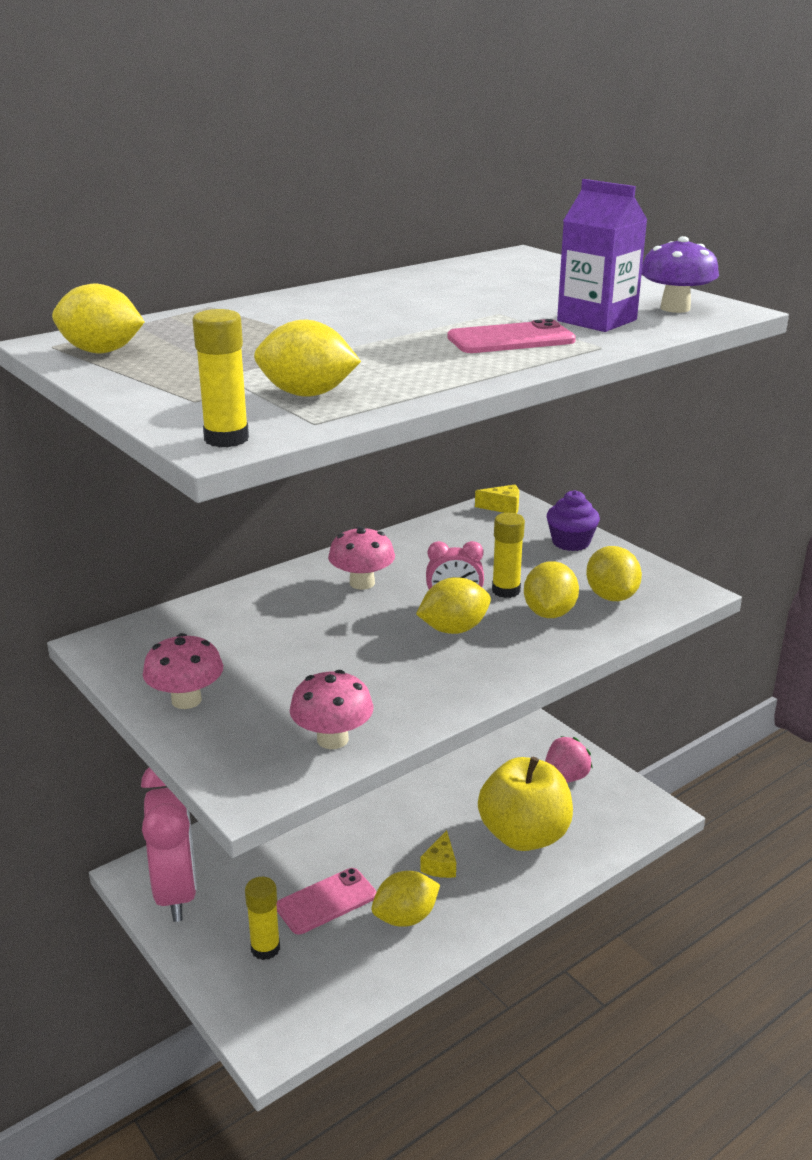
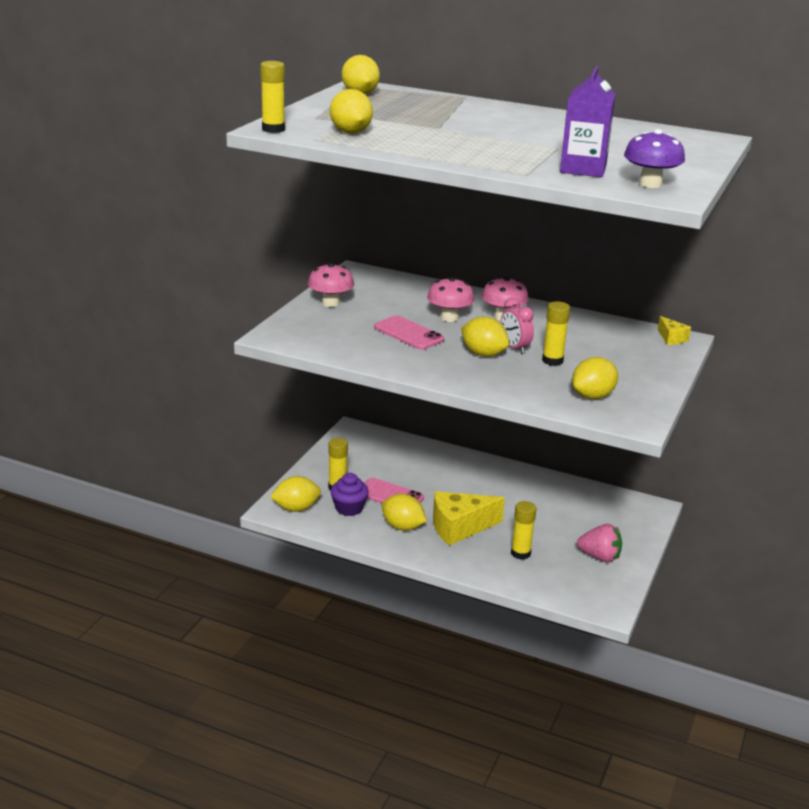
camera: 60 degrees right, 0 degrees up
(176, 892) = (352, 446): pink clock -> none
(332, 739) = (334, 345): pink mushroom -> pink mushroom (449, 318)
(440, 865) = (459, 527): yellow cheese -> yellow cheese, size x2.05
(511, 339) = (507, 155): pink phone -> pink phone (408, 333)
(524, 835) = (520, 553): yellow apple -> yellow glue stick
(549, 613) = (541, 379): yellow lemon -> yellow lemon (296, 508)
(571, 542) = (652, 370): purple cupcake -> purple cupcake (349, 508)

